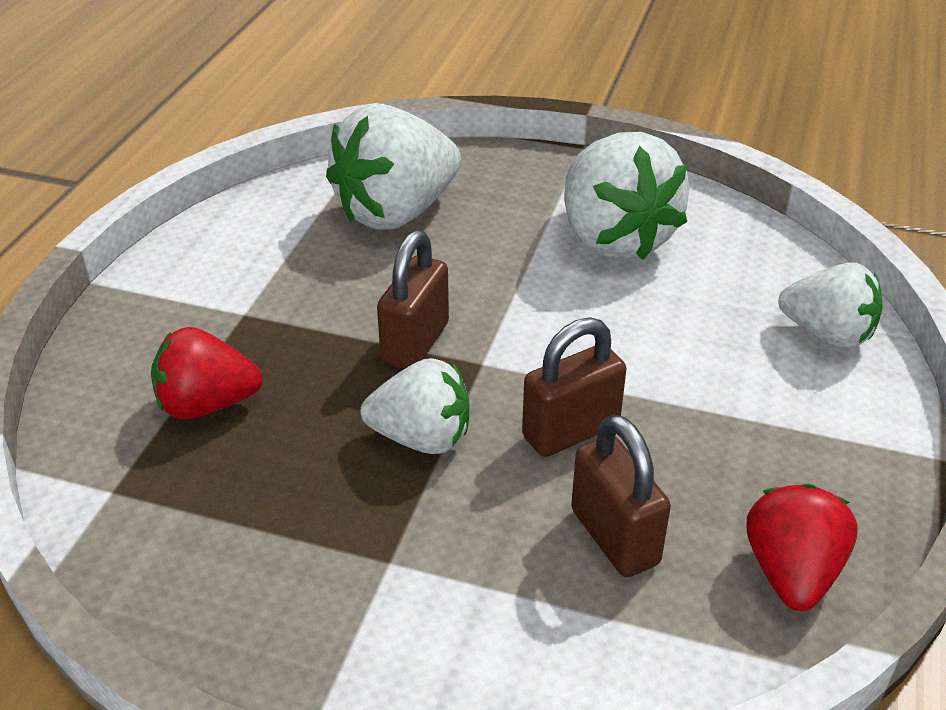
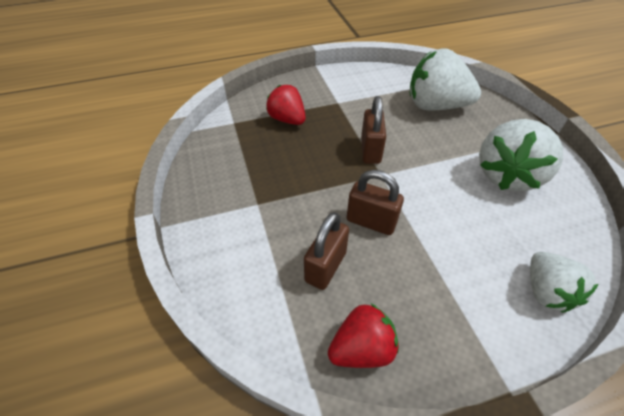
camera: 55 degrees right, 10 degrees up
(415, 343) = (370, 150): brown padlock -> brown padlock turned 75 degrees counterclockwise
(421, 438) = (323, 179): white strawberry -> none

